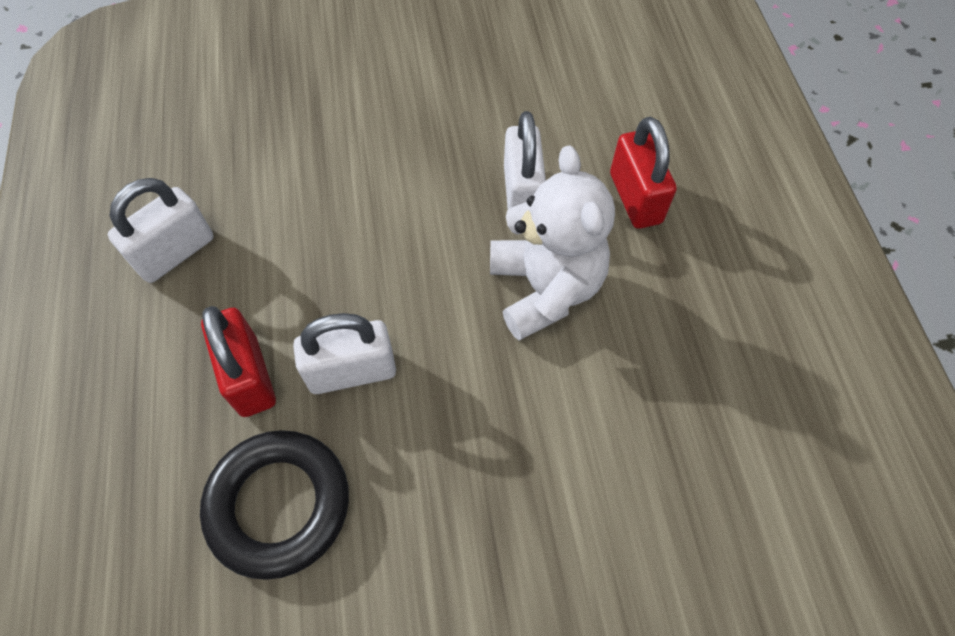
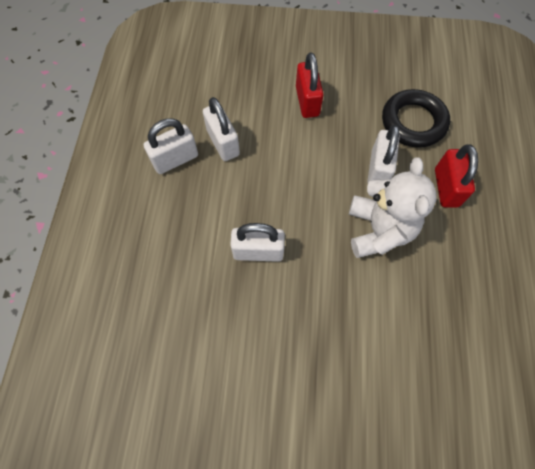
camera: 15 degrees right, 5 degrees up
(249, 376) = (202, 240): red padlock -> red padlock (307, 101)
(254, 208) = (223, 143): none -> white padlock
(279, 505) = (204, 316): black ring -> black ring (413, 122)

